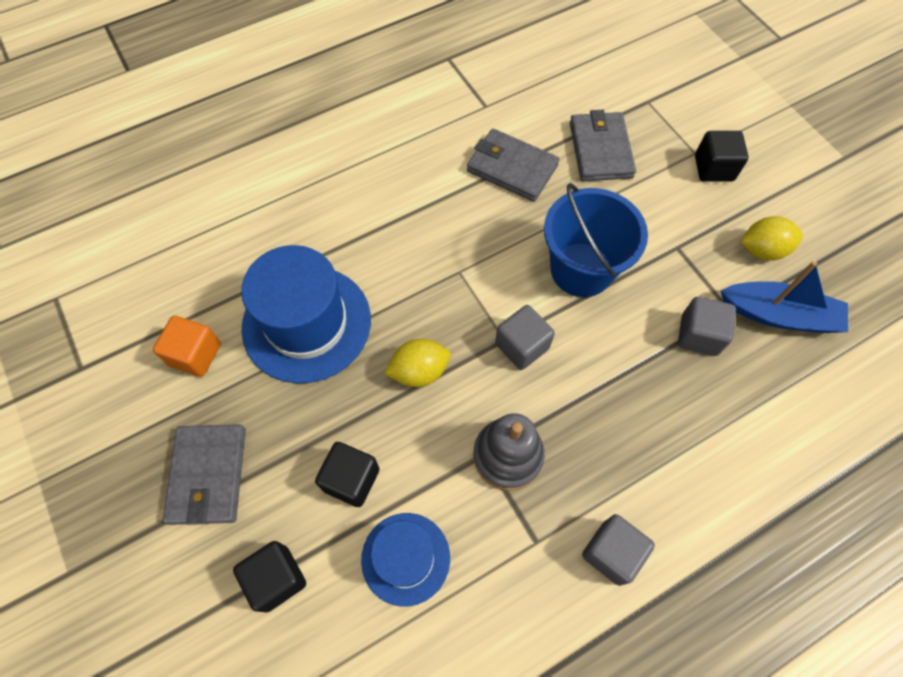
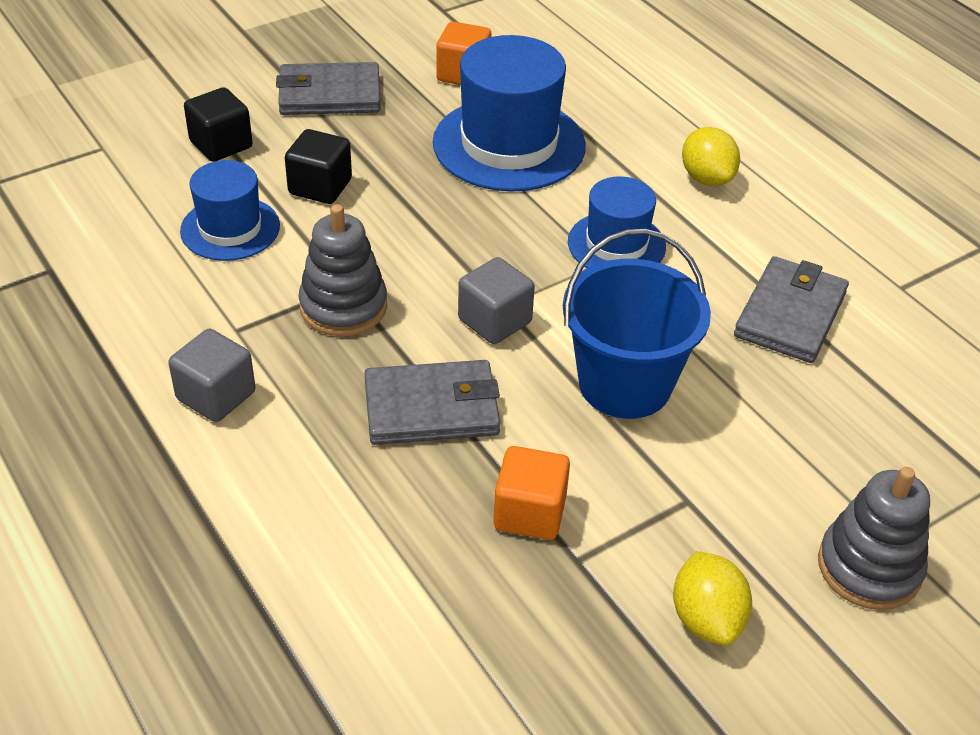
camera: 85 degrees right, 20 degrees down
(419, 371) = (452, 232): yellow lemon -> yellow lemon (706, 178)
(438, 259) = (616, 244): none -> blue hat
(600, 150) = (860, 416): grey wallet -> grey wallet (432, 408)
(699, 335) = (529, 513): grey cube -> orange cube
(713, 168) = (869, 567): black cube -> grey stacking toy
(779, 315) = (578, 625): blue boat -> none

